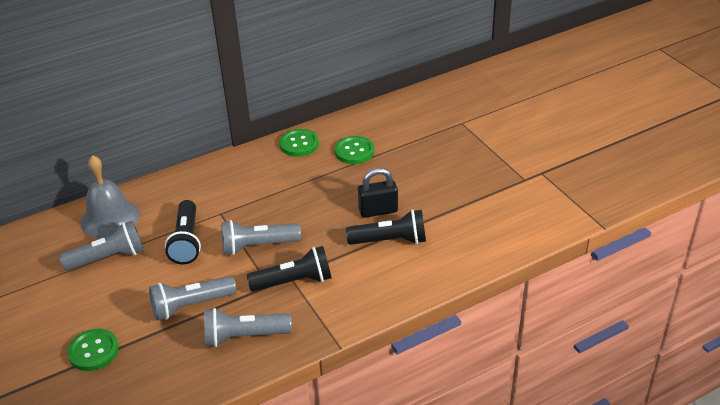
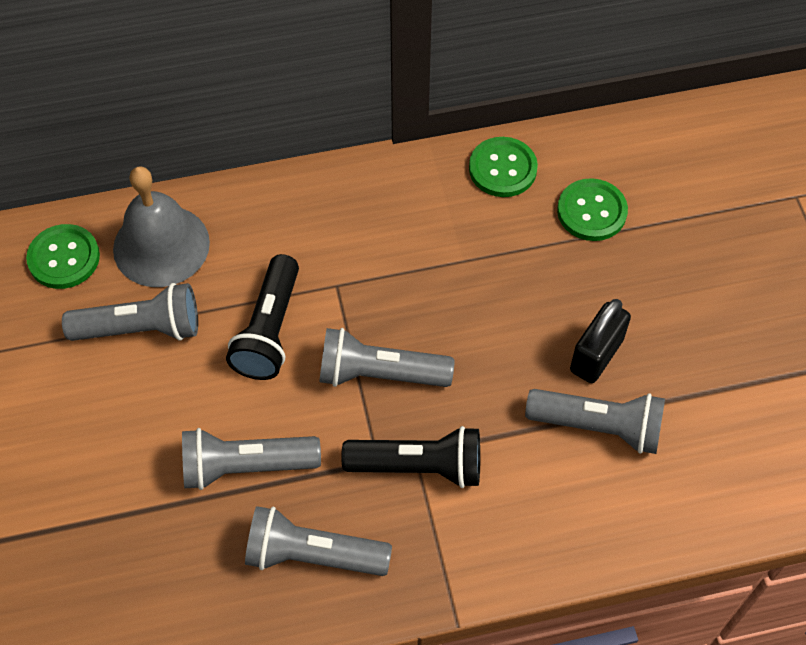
camera: 15 degrees right, 20 degrees up
(93, 351) = (79, 511): green button -> green button (64, 258)
(378, 211) = (596, 355): black padlock -> black padlock turned 60 degrees counterclockwise
(390, 240) = (598, 426): black flashlight -> grey flashlight

